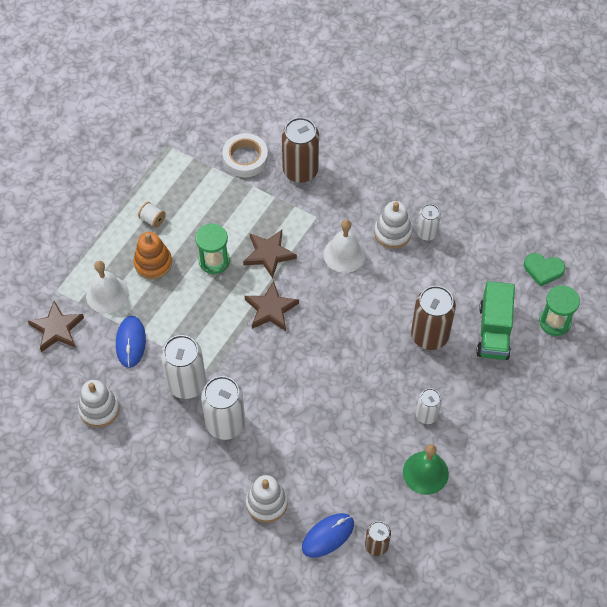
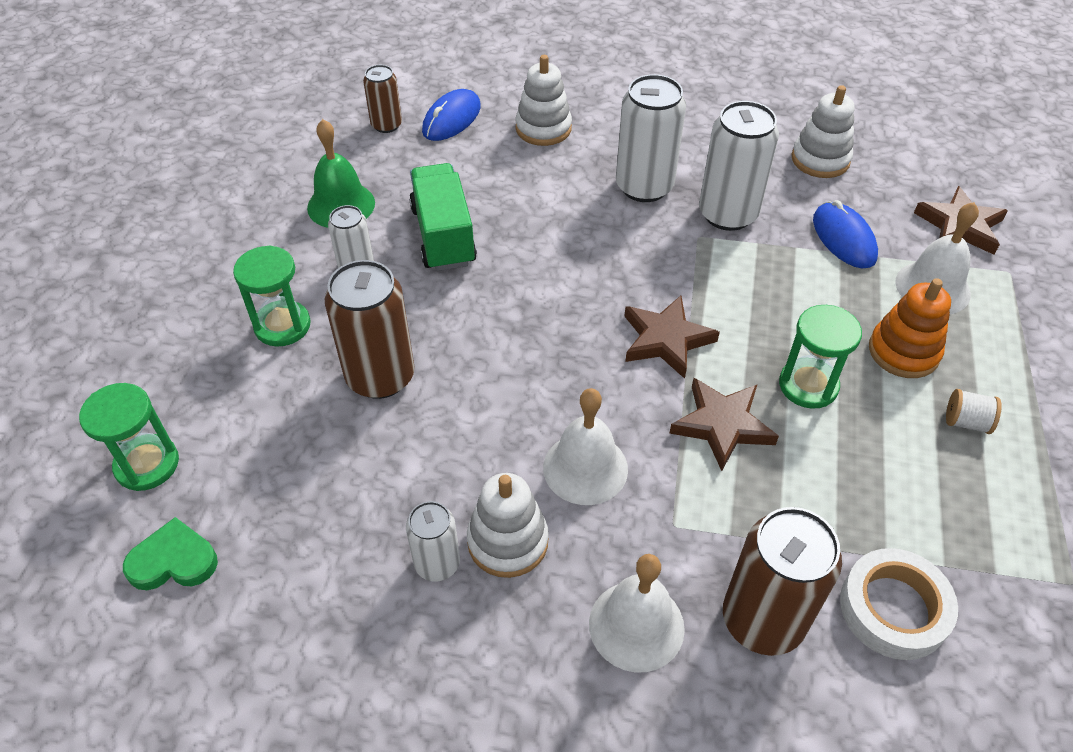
camera: 160 degrees right, 10 degrees down
(352, 184) = (636, 625): none -> white bell
(477, 386) = (282, 326): none -> green hourglass
(494, 331) = (265, 415): green truck -> green truck (443, 236)

